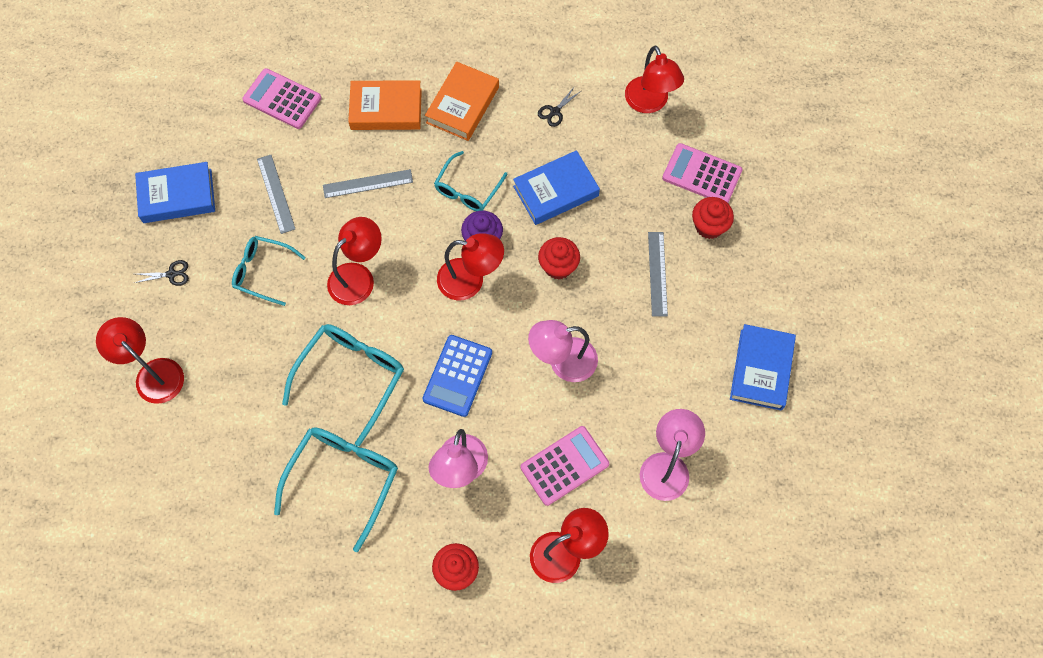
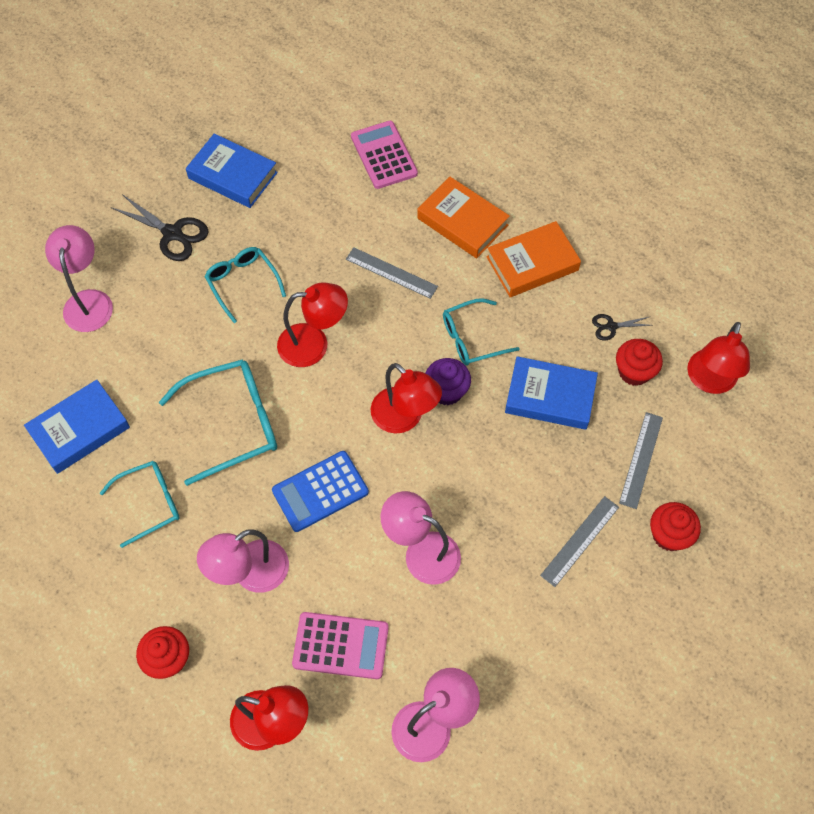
camera: 40 degrees right, 5 degrees down
(153, 373) = (88, 301): red lamp -> pink lamp
(171, 274) = (172, 233): black scissors -> black scissors, size x1.82
(276, 193) = (310, 228): grey ruler -> grey ruler (641, 459)
(343, 480) = (149, 503): turquoise glasses -> turquoise glasses, size x0.64
(558, 266) = (493, 464): red cupcake -> red cupcake (634, 372)
(702, 174) = (704, 482): pink calculator -> none
(761, 369) = (602, 709): blue book -> blue book (80, 430)

